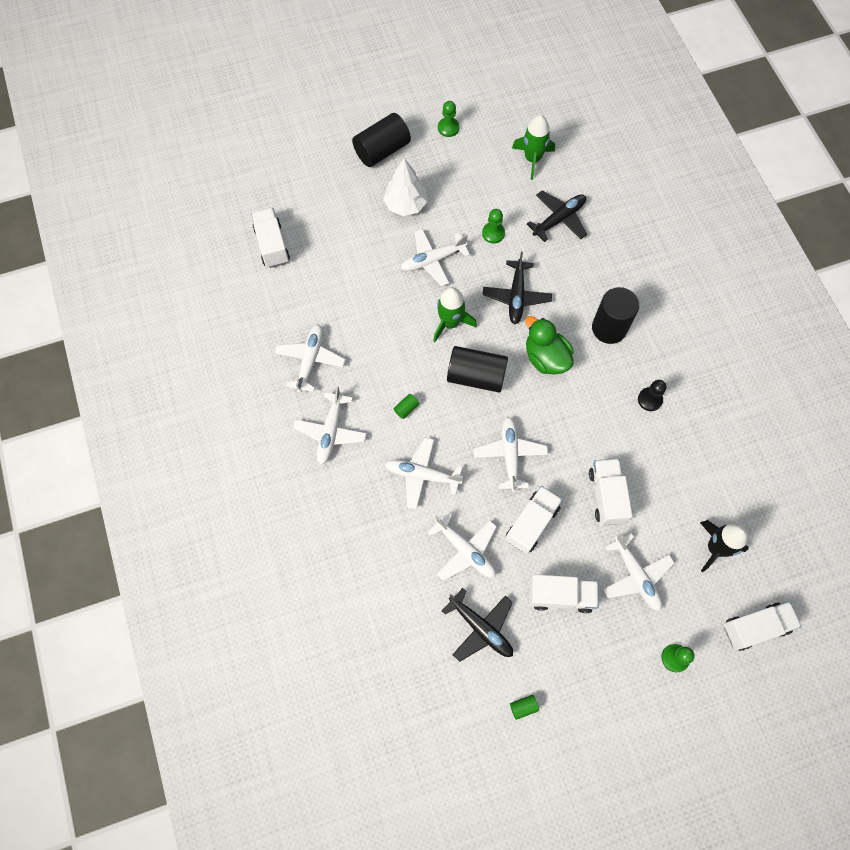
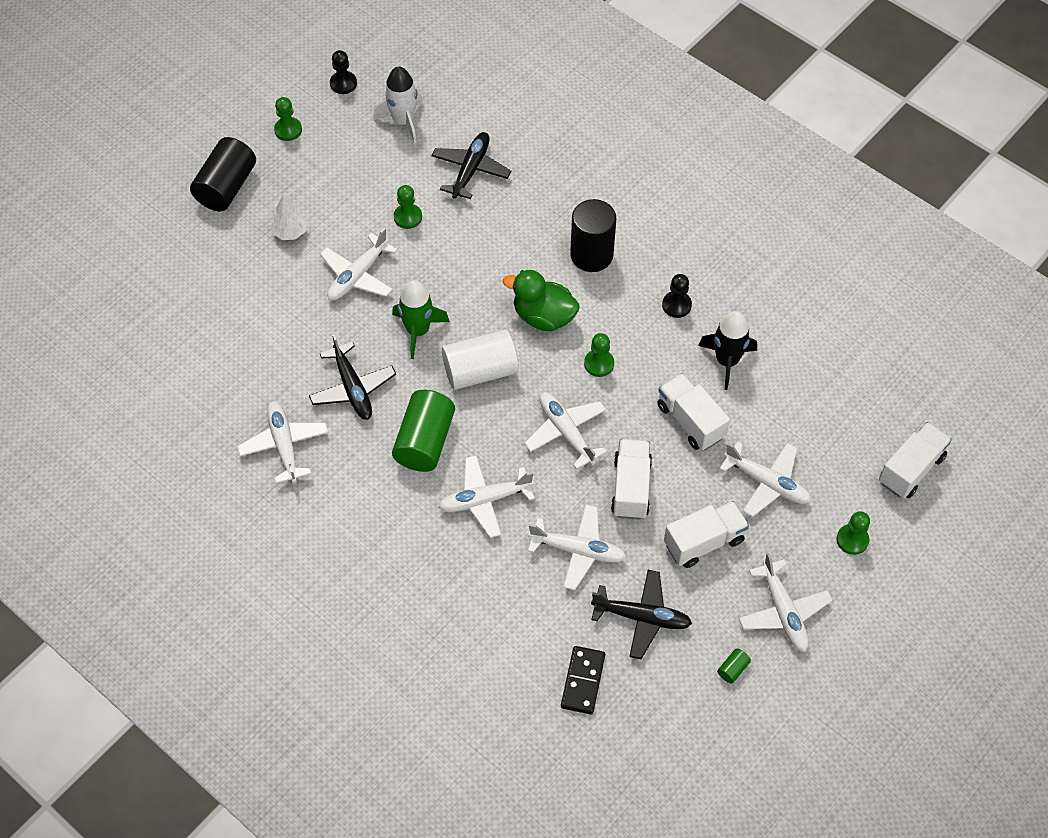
camera: 30 degrees left, 10 degrees down
(272, 245) = (161, 346): white truck -> none
(330, 432) = (355, 507): white plane -> white plane (783, 612)
(405, 205) = (290, 232): white tree -> white tree, size x0.65
(406, 408) = (425, 441): green cylinder -> green cylinder, size x2.49
(410, 652) = (582, 681): none -> black domino
(476, 376) = (480, 371): black cylinder -> white cylinder
(506, 111) = (343, 83): none -> black pawn
(516, 296) = (473, 270): black plane -> black plane (353, 388)
(532, 159) = (403, 121): green rocket -> white rocket
(565, 415) = (599, 364): none -> green pawn
(715, 548) = (828, 415): black rocket -> black rocket (727, 361)

